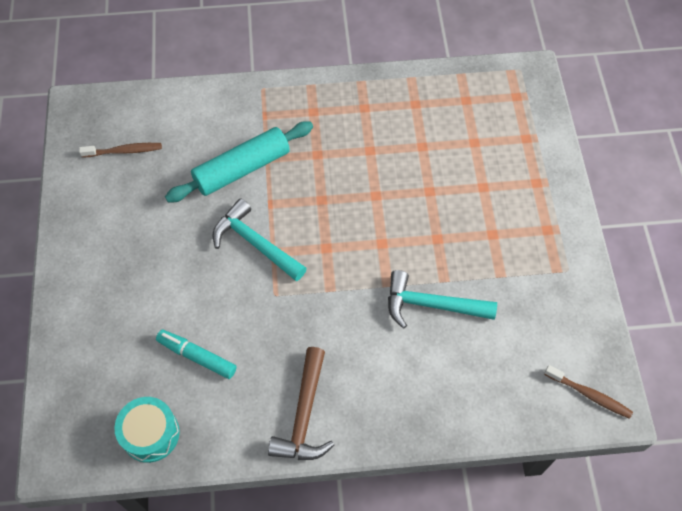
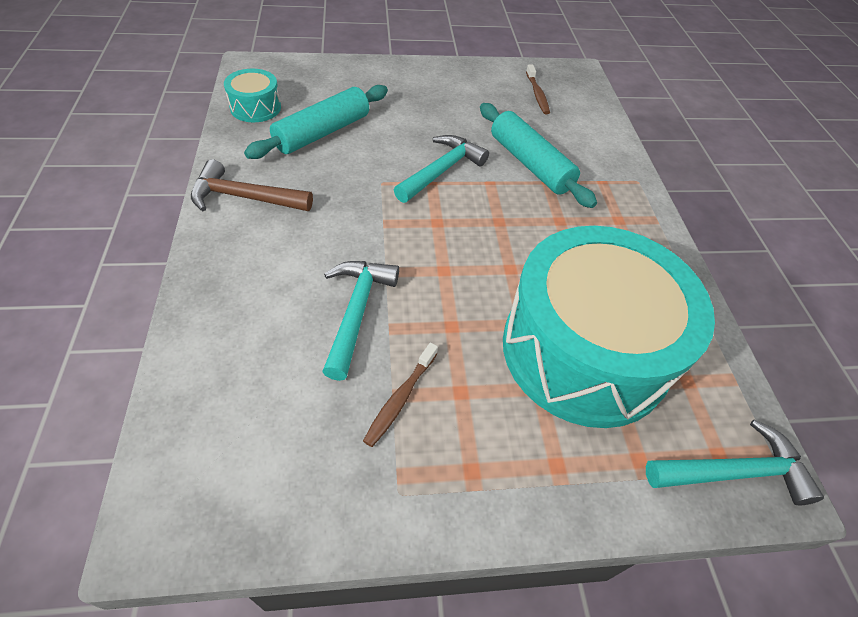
camera: 85 degrees right, 10 degrees down
(197, 356) = (322, 132): turquoise marker -> turquoise rolling pin
(449, 155) = (584, 350): none -> turquoise drum
(526, 92) = (734, 472): none -> turquoise hammer
(589, 395) = (185, 494): brown toothbrush -> brown toothbrush (400, 399)

